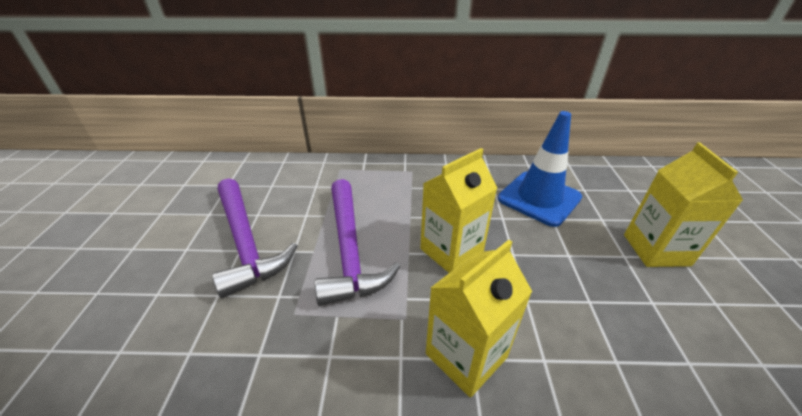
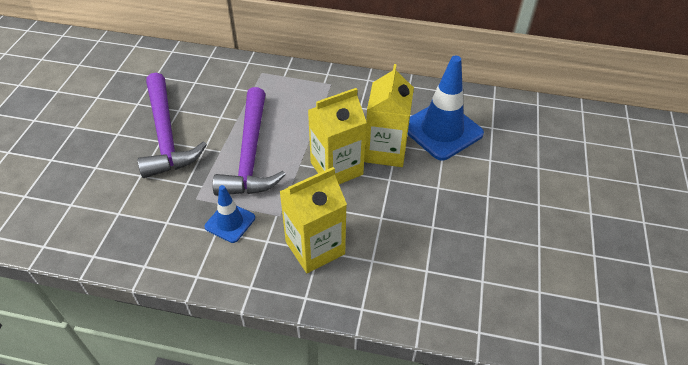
camera: 10 degrees right, 10 degrees up
(345, 339) = (230, 222): none -> blue traffic cone
(656, 250) = (520, 195): yellow carton -> yellow carton (385, 151)

